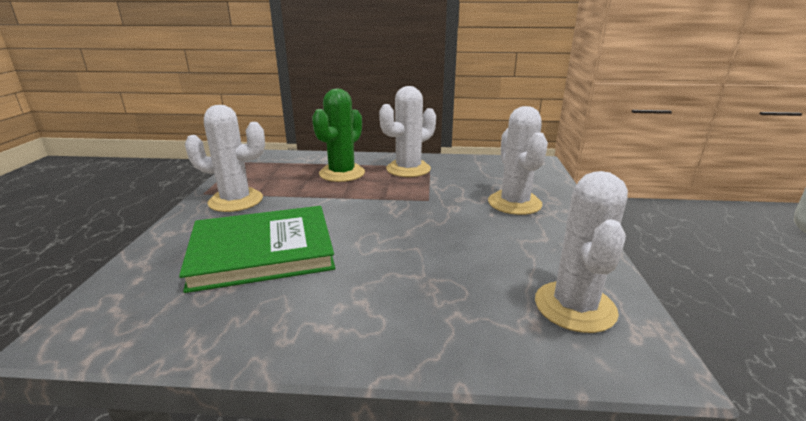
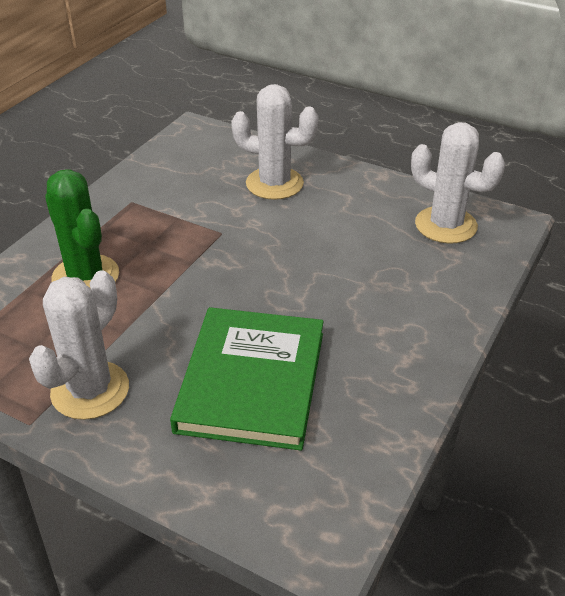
camera: 65 degrees left, 15 degrees up
(408, 169) = (125, 220): white cactus -> none

